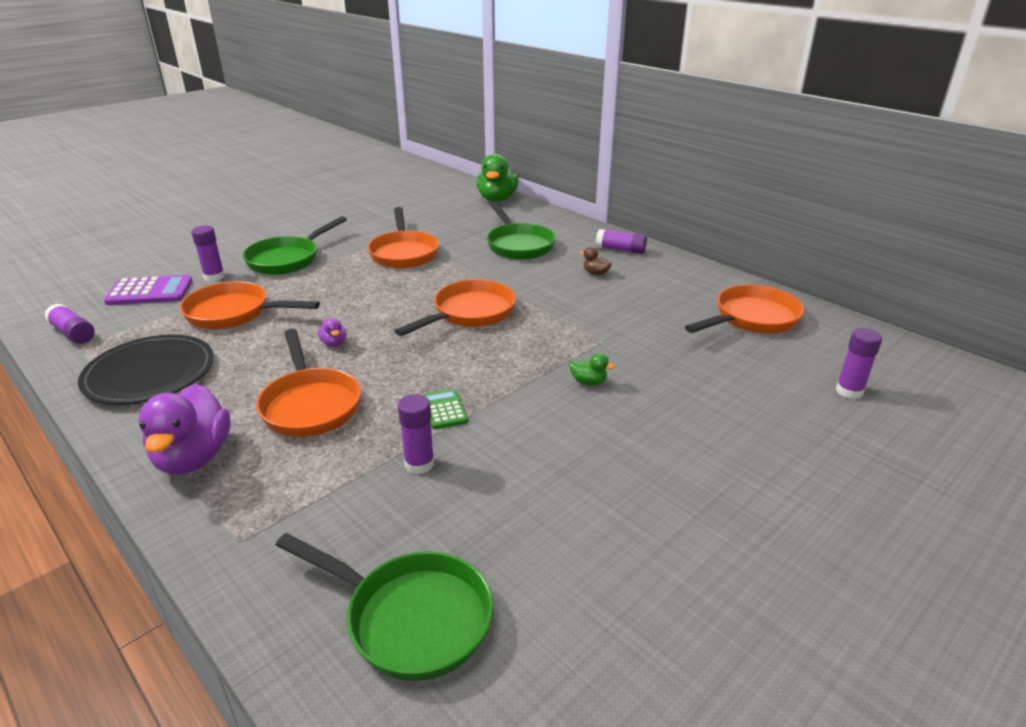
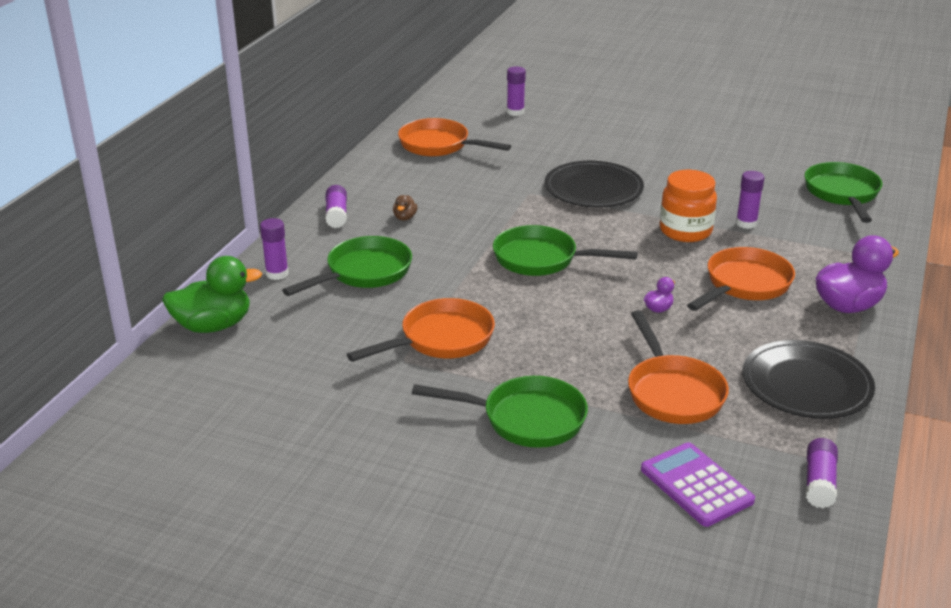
camera: 115 degrees left, 0 degrees up
(214, 277) = (617, 454): purple glue stick -> purple glue stick (277, 274)
(444, 410) = (685, 231): green calculator -> orange jar
(469, 313) = (542, 259): orange pan -> green pan
(588, 382) = (593, 189): green duck -> black plate

